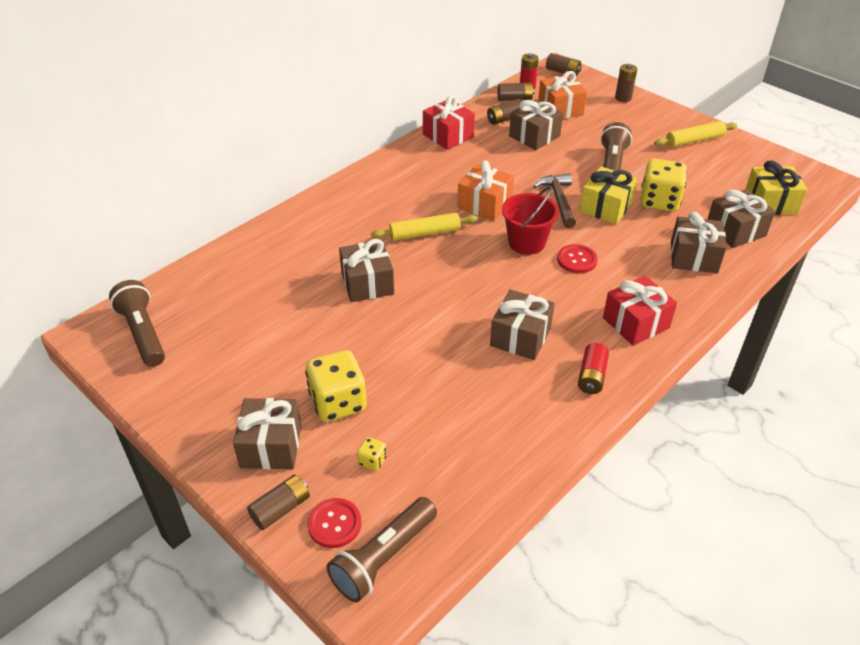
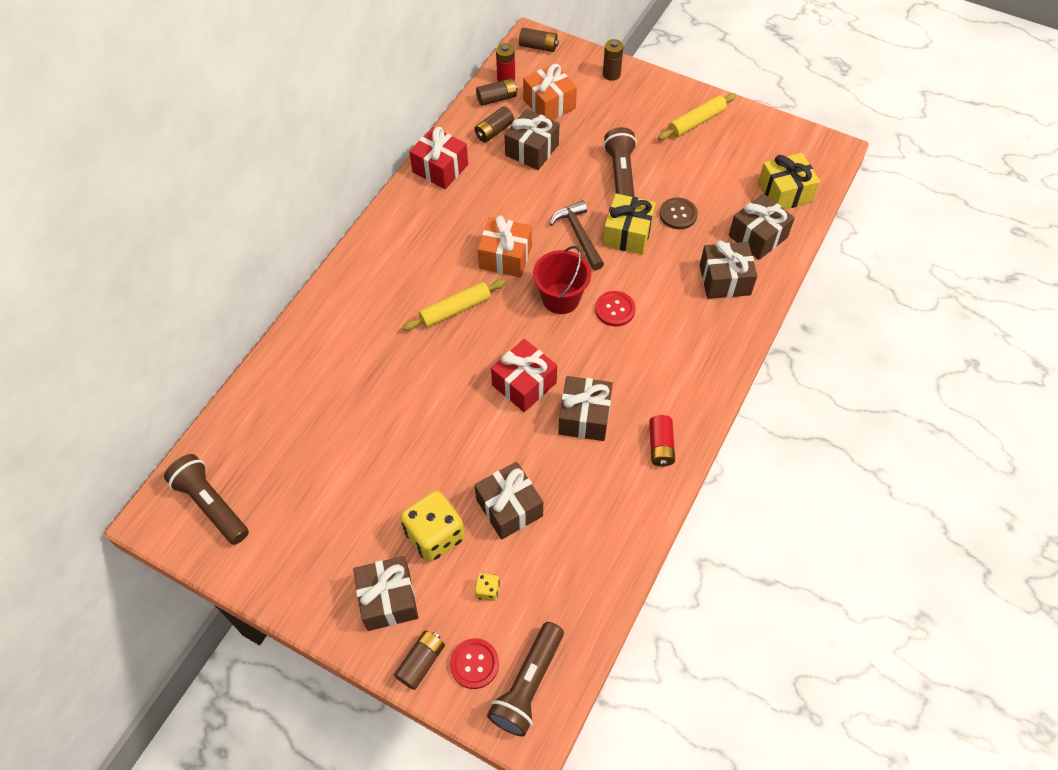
camera: 15 degrees left, 15 degrees up
(367, 283) = (417, 388): brown gift -> brown gift (509, 508)
(636, 323) = (687, 373): red gift -> red gift (524, 384)
(659, 201) = (678, 214): yellow dice -> brown button

